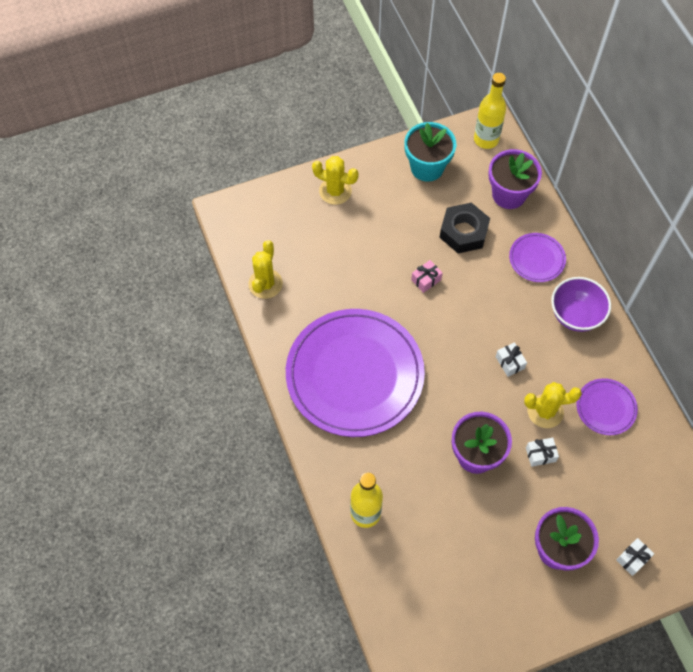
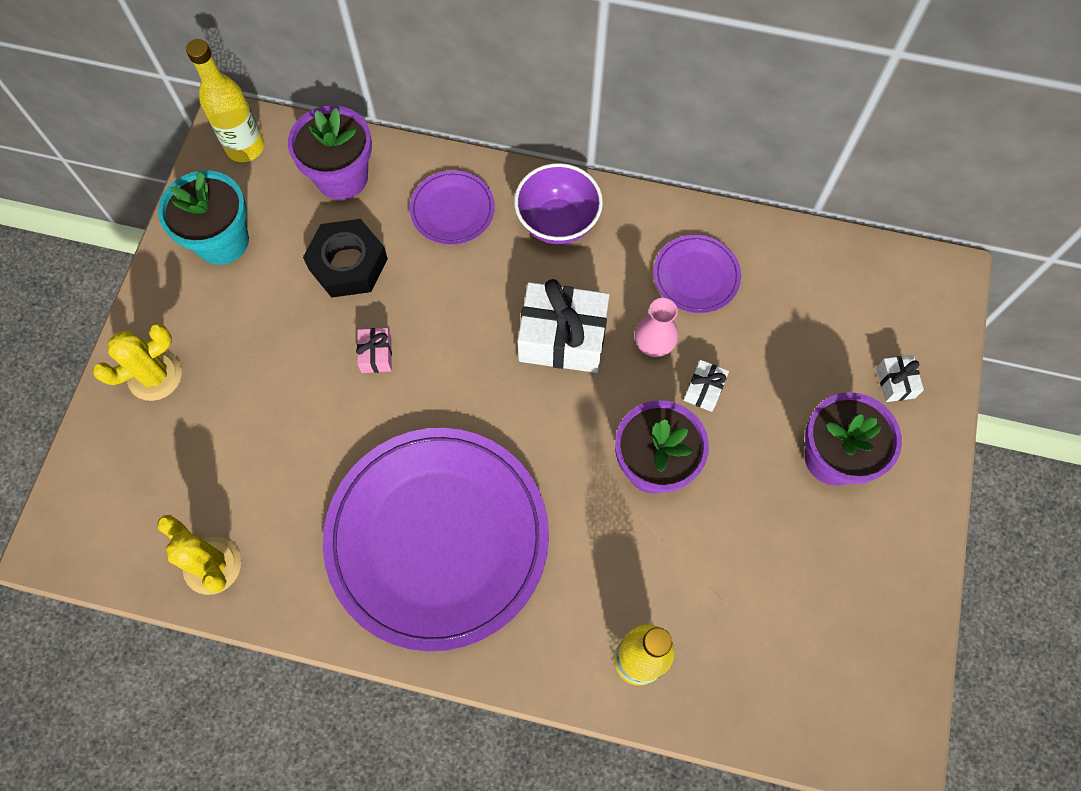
camera: 55 degrees left, 5 degrees up
(509, 362) = (562, 338): white gift -> white gift, size x2.15
(545, 411) = (653, 344): yellow cactus -> pink vase

